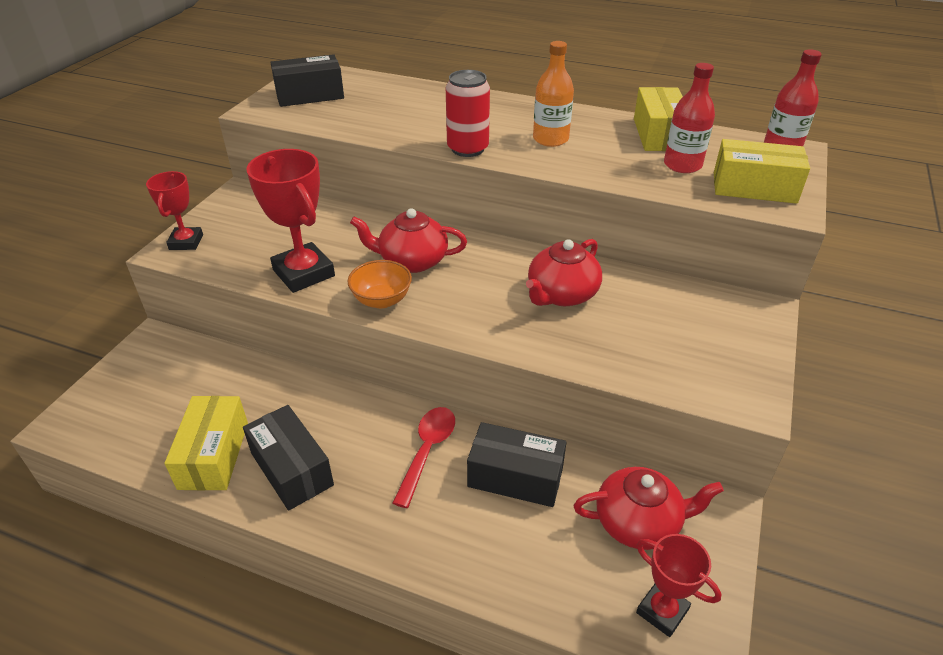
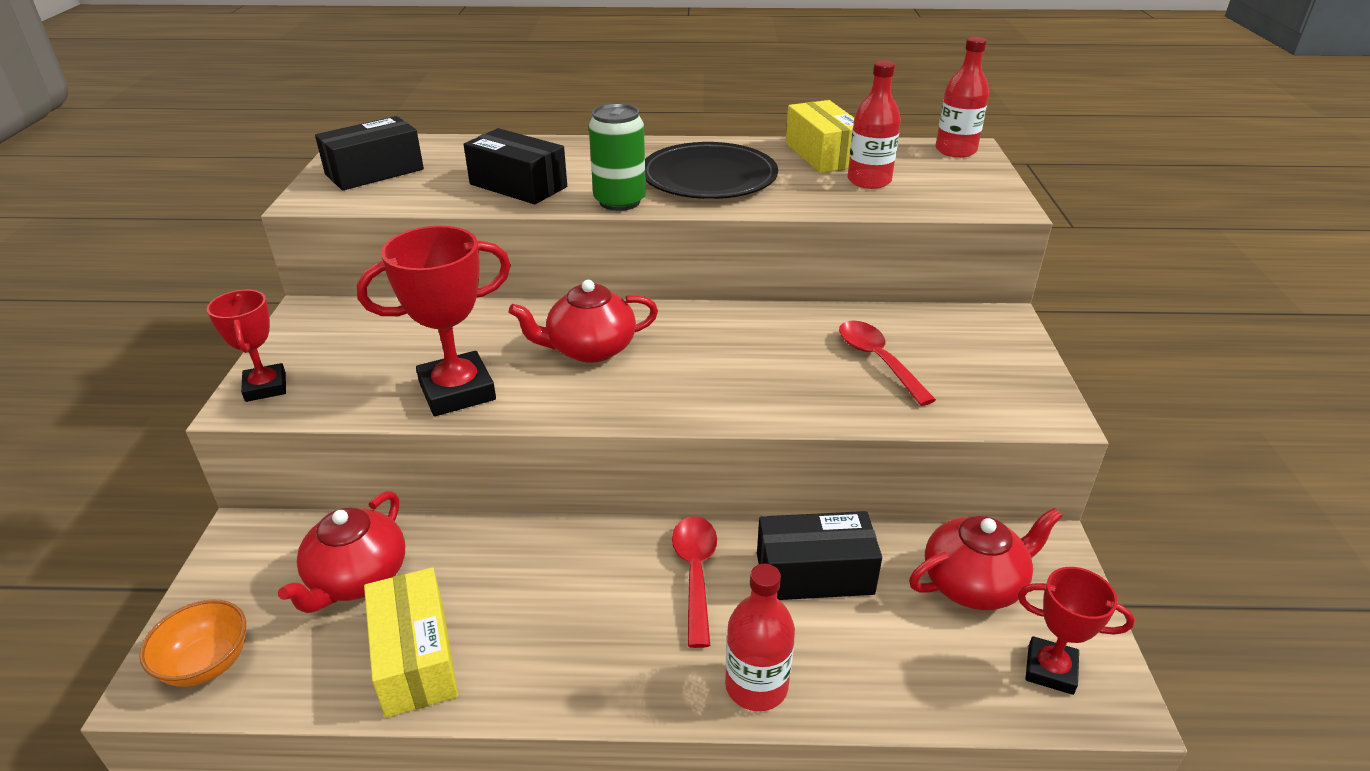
camera: 20 degrees left, 5 degrees down
(292, 469) = (534, 644): black box -> black box (518, 185)
(303, 273) = (457, 391): red trophy -> red trophy turned 60 degrees counterclockwise
(382, 300) = (579, 401): orange bowl -> orange bowl (207, 664)
(426, 548) = (756, 686): none -> red bottle
(467, 149) = (619, 201): red can -> green can
(550, 139) = (709, 177): orange bottle -> black plate
(561, 294) = (788, 349): red teapot -> red teapot (357, 578)
(629, 320) = (878, 360): none -> red spoon
(754, 188) = (955, 191): yellow box -> none

